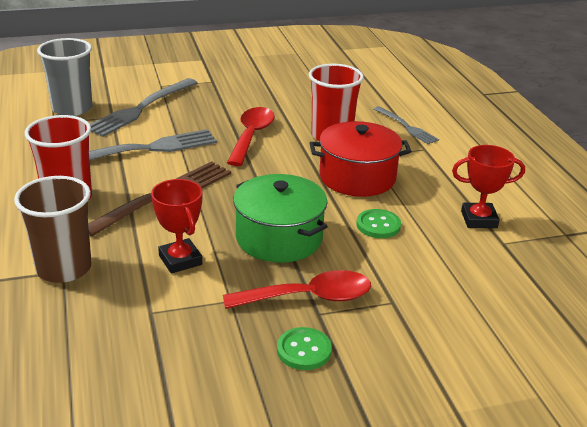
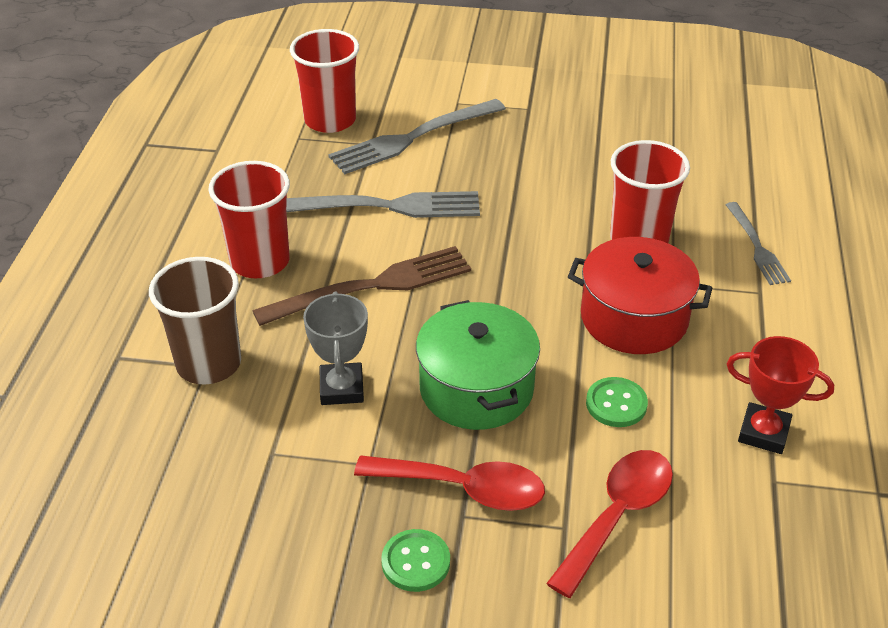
camera: 25 degrees right, 10 degrees up
(72, 108) = (330, 120): grey cup -> red cup
(180, 260) = (341, 388): red trophy -> grey trophy
(251, 136) = (530, 214): red spoon -> red spoon (617, 516)

